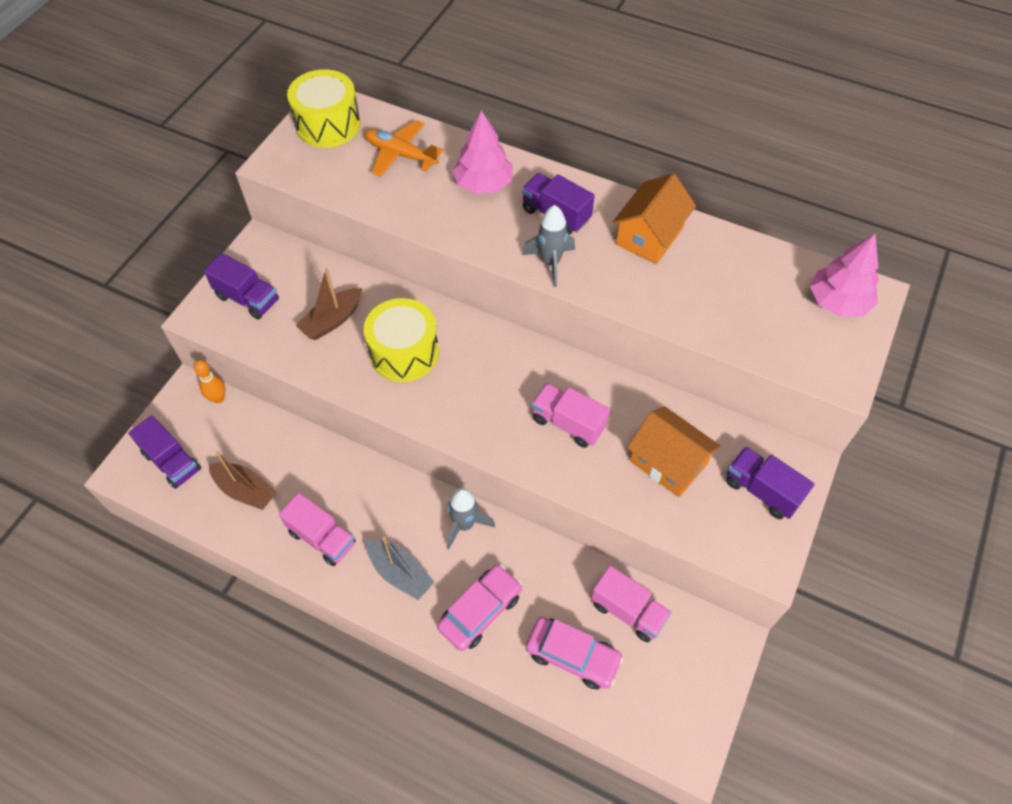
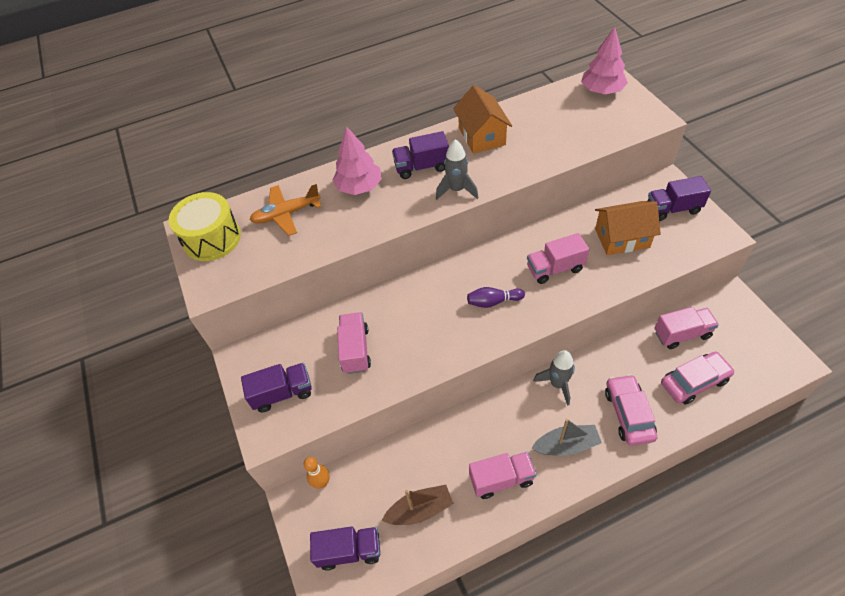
camera: 45 degrees left, 5 degrees down
(332, 320) = (355, 350): brown boat -> pink truck
(404, 352) = (422, 323): yellow drum -> none
(478, 394) = (493, 302): none -> purple bowling pin

